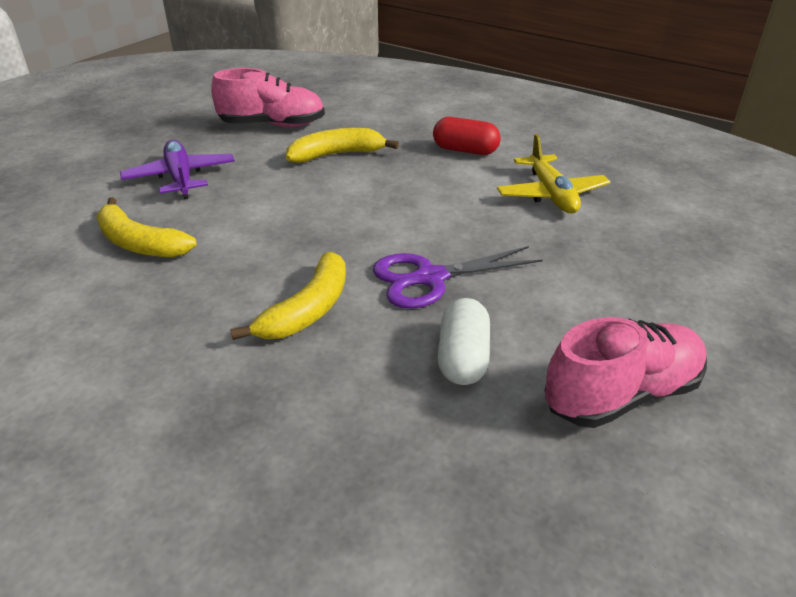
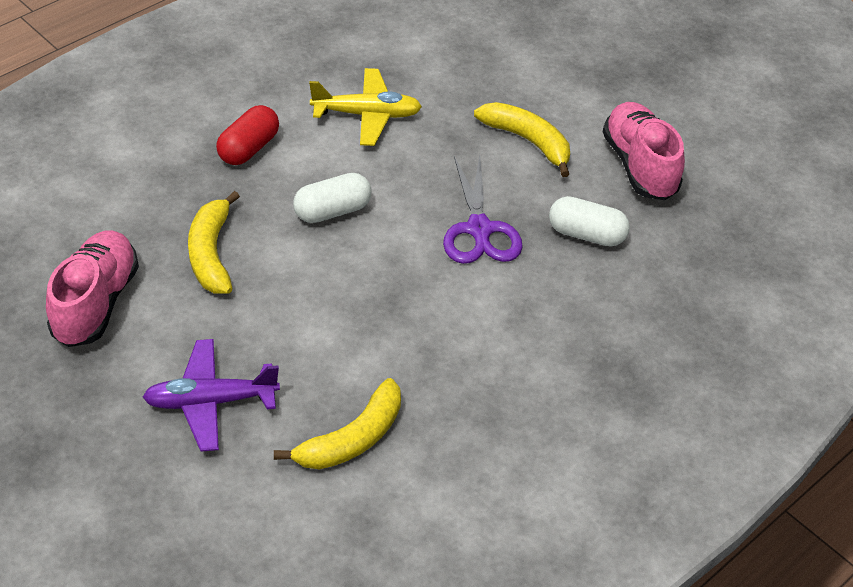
camera: 80 degrees left, 10 degrees up
(307, 310) = (504, 316): yellow banana -> yellow banana (528, 141)
(412, 196) = (332, 211): none -> white capsule

